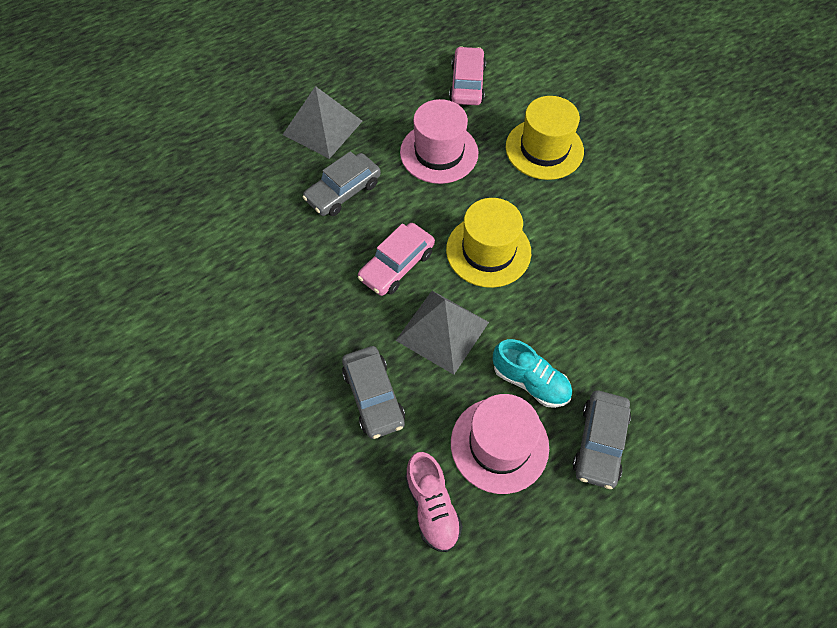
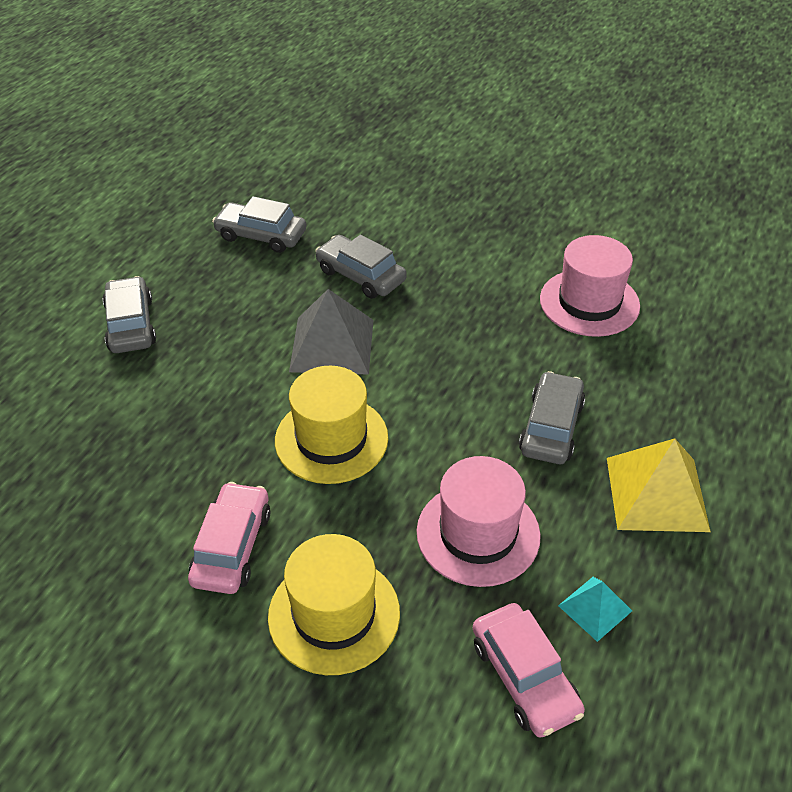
camera: 150 degrees right, 15 degrees down
(322, 128) = (656, 493): grey pyramid -> yellow pyramid
(397, 265) = (423, 380): pink car -> pink car (232, 547)
(409, 94) = (595, 608): none -> turquoise pyramid
(432, 507) = (261, 235): pink shoe -> grey car
(499, 444) = (225, 289): pink hat -> pink hat (589, 302)
(530, 381) = (219, 342): turquoise shoe -> none

